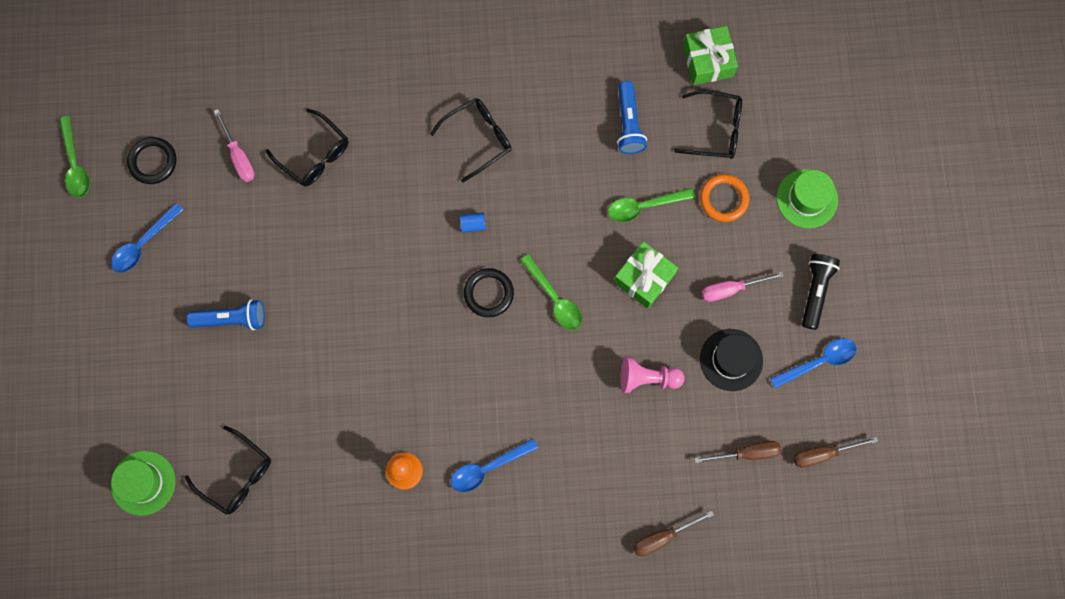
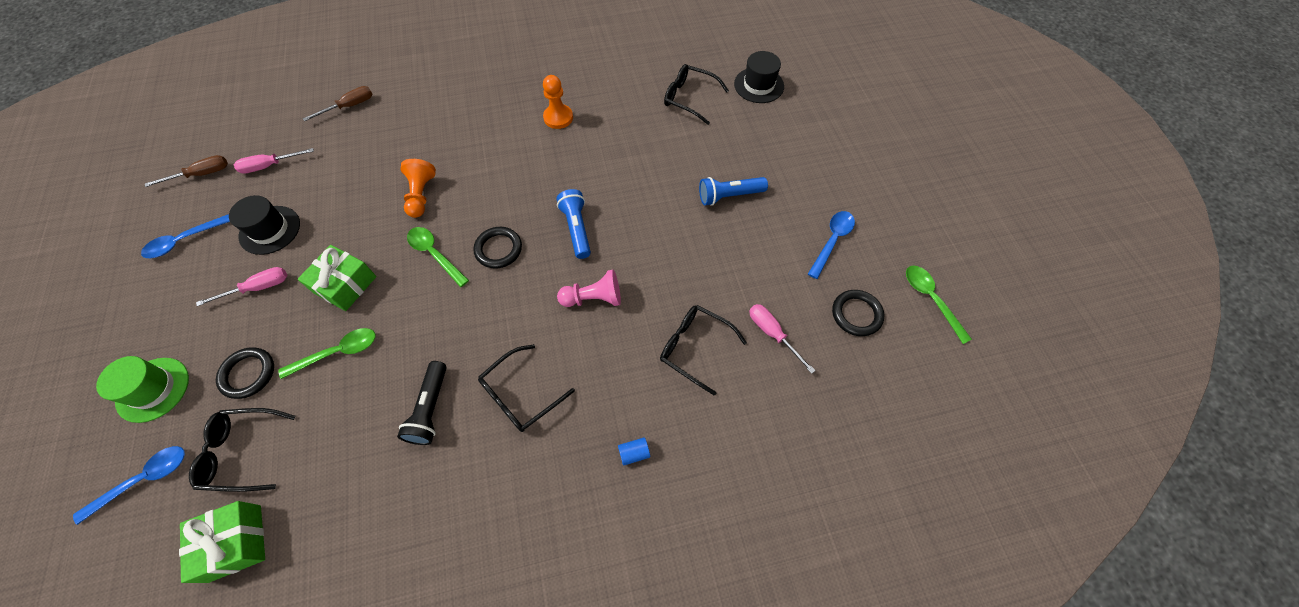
camera: 170 degrees right, 15 degrees down
(143, 483) = (759, 85): green hat -> black hat
(473, 224) = (518, 306): blue cylinder -> blue cylinder (634, 453)
(487, 468) = (491, 128): blue spoon -> blue spoon (144, 479)
(570, 379) = (421, 195): none -> orange pawn
(628, 124) = (347, 441): blue flashlight -> blue flashlight (577, 229)
(647, 378) = (351, 205): pink pawn -> pink pawn (593, 298)
(723, 199) = (248, 374): orange ring -> black ring
(747, 453) = (269, 166): brown screwdriver -> pink screwdriver
(815, 291) = (170, 299): black flashlight -> black flashlight (430, 409)

